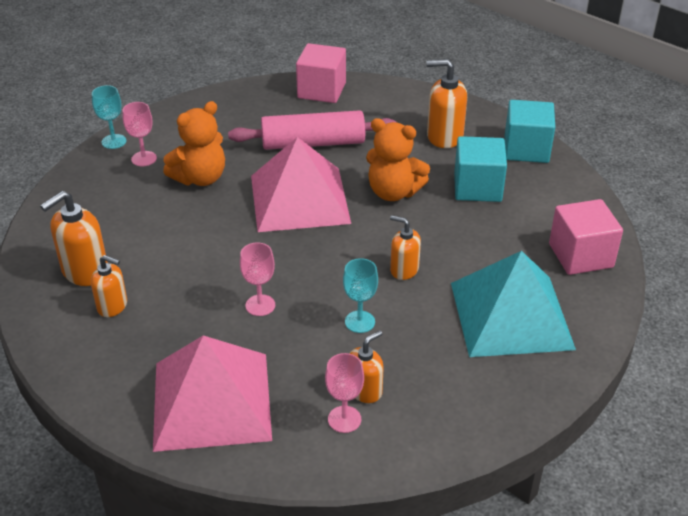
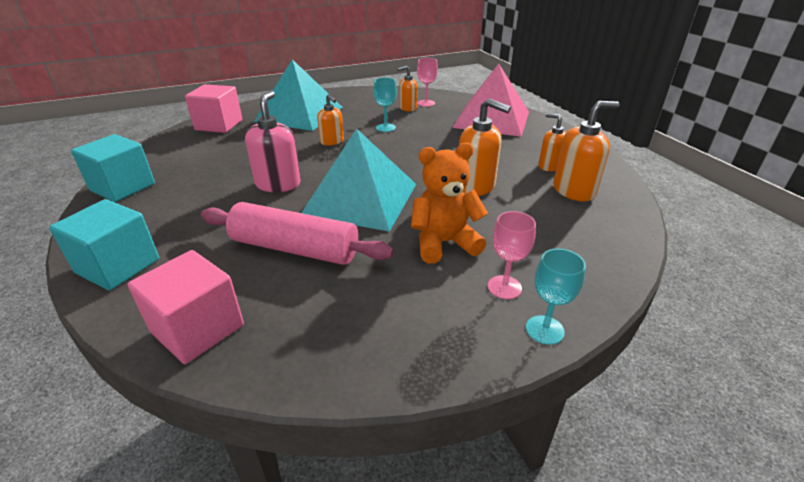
camera: 155 degrees left, 5 degrees down
(260, 305) = (442, 145): pink goblet -> none
(299, 199) = (360, 199): pink pyramid -> turquoise pyramid
(393, 192) = (278, 184): orange teddy bear -> pink soap dispenser
(444, 137) = (164, 217): orange soap dispenser -> orange soap dispenser (476, 186)
(477, 187) = (211, 171): turquoise cube -> turquoise cube (118, 266)

